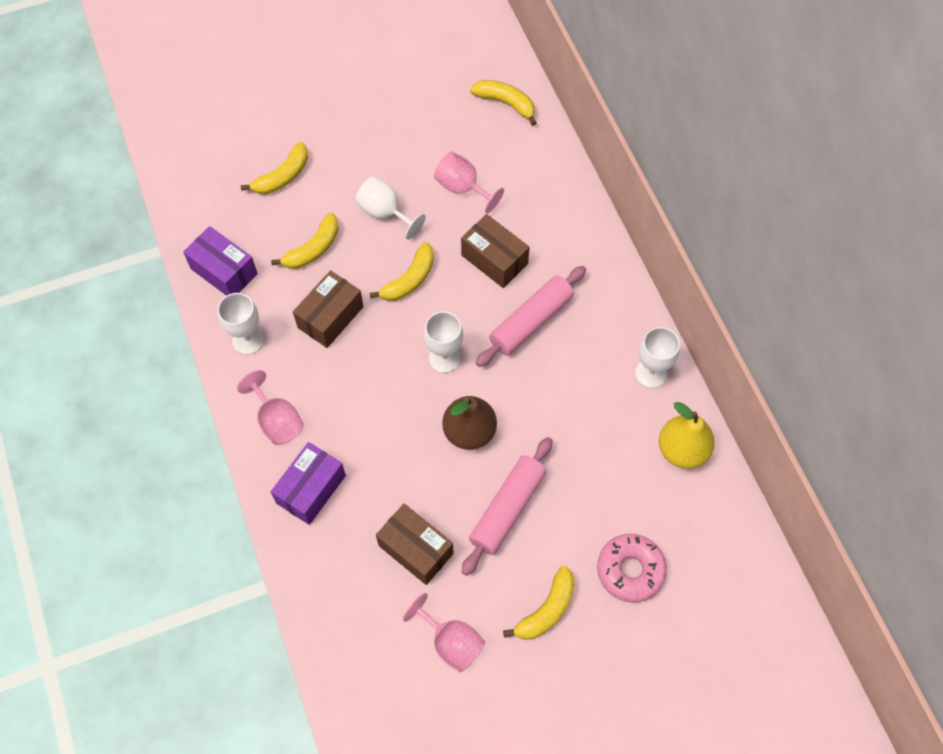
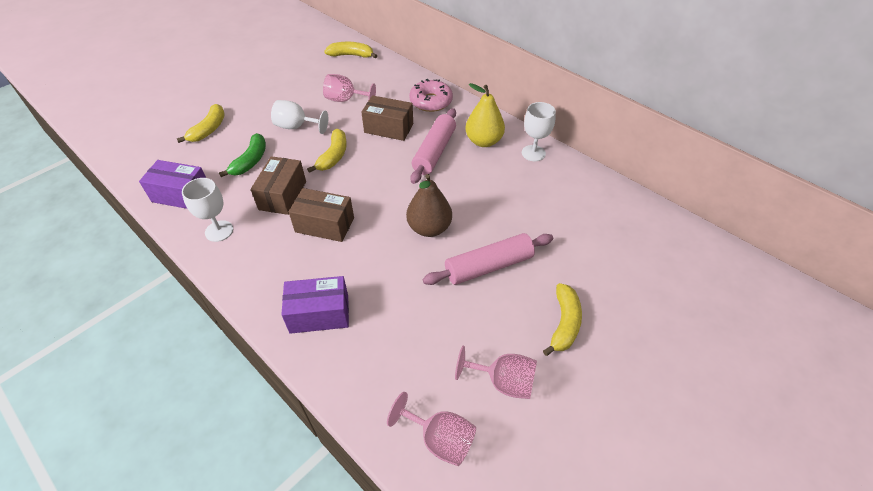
camera: 25 degrees left, 15 degrees down
(277, 420) = (266, 276): pink goblet -> pink goblet (439, 439)
(311, 489) = (319, 314): purple box -> purple box turned 75 degrees clockwise
(313, 249) = (250, 161): yellow banana -> green banana
(416, 549) = (432, 323): brown box -> brown box (325, 225)
(444, 358) = (384, 191): white goblet -> none
(507, 509) = (489, 266): pink rolling pin -> pink rolling pin turned 60 degrees clockwise
(630, 570) = (605, 271): pink donut -> pink donut (431, 101)
(682, 450) = (585, 186): yellow pear -> yellow pear (483, 141)

